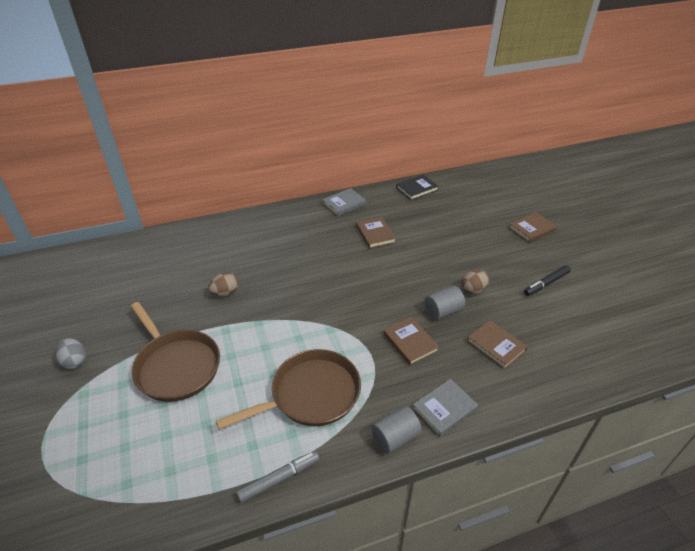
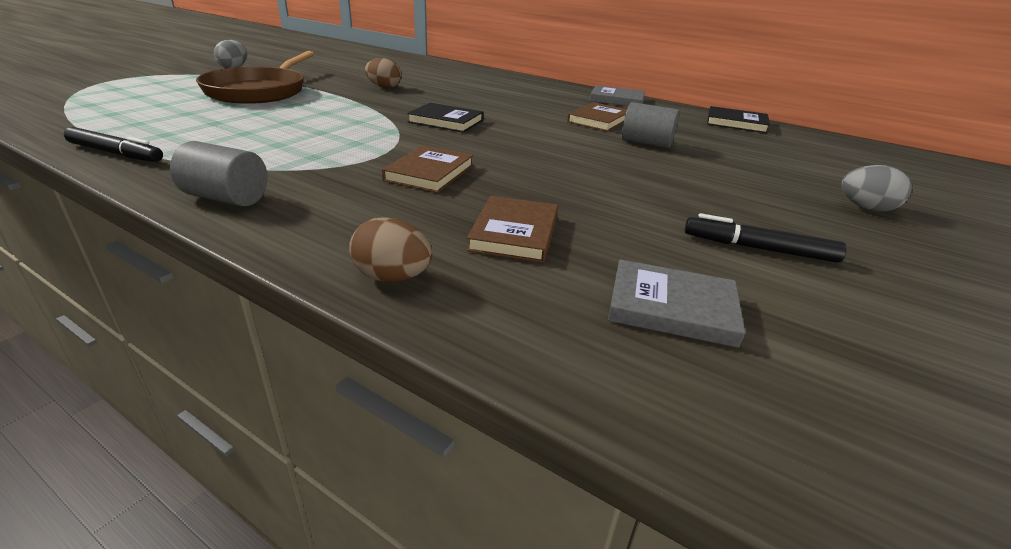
camera: 50 degrees right, 10 degrees down
(279, 479) = (116, 153): grey marker -> black marker
(311, 394) = (269, 142): brown pan -> none
(329, 297) = (446, 121): none -> black book
(443, 311) = (527, 180): grey cylinder -> grey cylinder (646, 143)
(444, 409) = (316, 220): grey book -> grey book (672, 307)
(473, 290) = (613, 191): brown egg -> brown egg (392, 277)
(532, 229) = (866, 208): brown book -> grey egg

